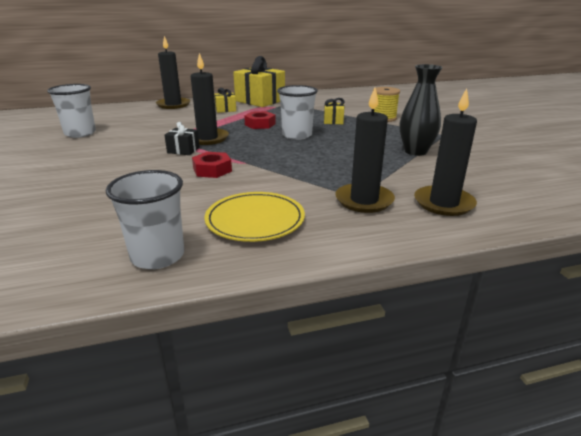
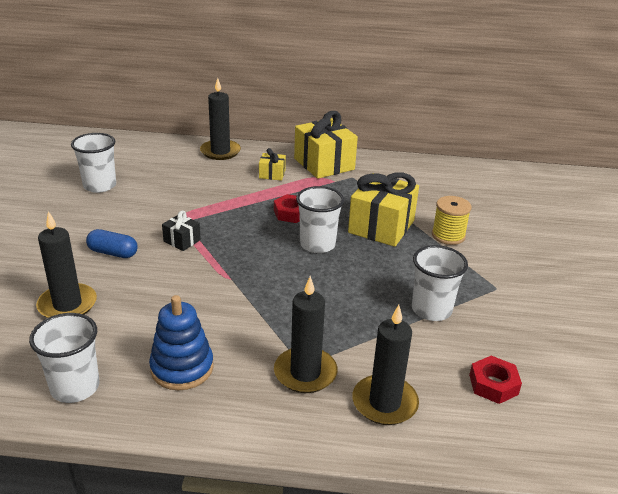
camera: 20 degrees right, 5 degrees up
(124, 166) = (113, 253): none -> blue capsule
(207, 138) = (218, 226): black candle -> black candle (67, 305)
(212, 170) = (190, 281): red nut -> red nut (493, 384)
(255, 220) = (182, 368): yellow plate -> blue stacking toy
(333, 121) = (381, 227): yellow gift -> yellow gift, size x2.11
(415, 151) = (431, 310): black vase -> white cup

